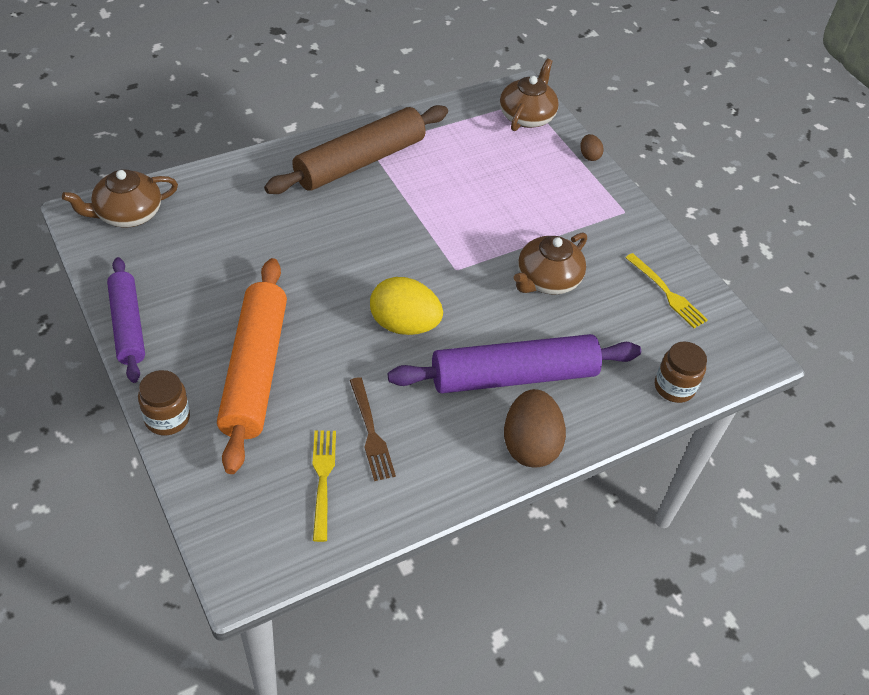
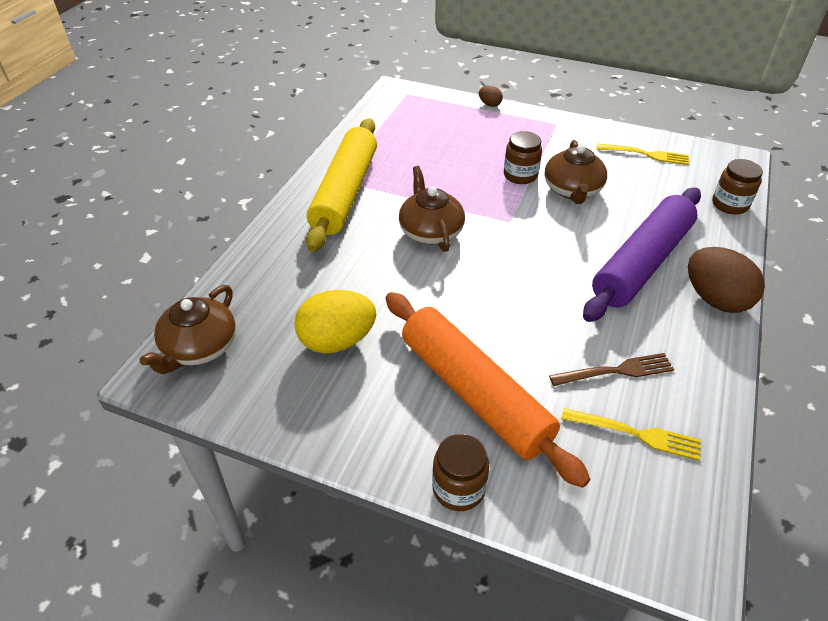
camera: 35 degrees left, 5 degrees down
(127, 325) = (321, 439): purple rolling pin -> none
(322, 479) = (635, 434): yellow fork -> yellow fork turned 150 degrees clockwise
(360, 161) = (345, 192): brown rolling pin -> yellow rolling pin
(371, 432) = (615, 371): brown fork -> brown fork turned 45 degrees counterclockwise
(404, 325) = (529, 280): yellow egg -> yellow egg (337, 341)
(521, 237) = (520, 175): none -> brown jar
(527, 116) = (418, 102): brown teapot -> brown teapot (430, 231)

